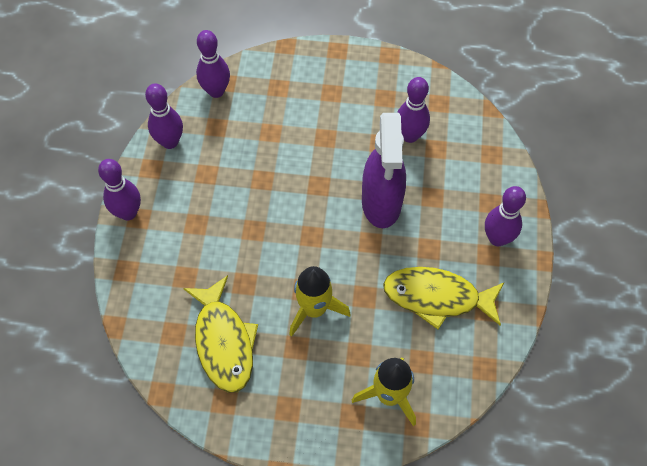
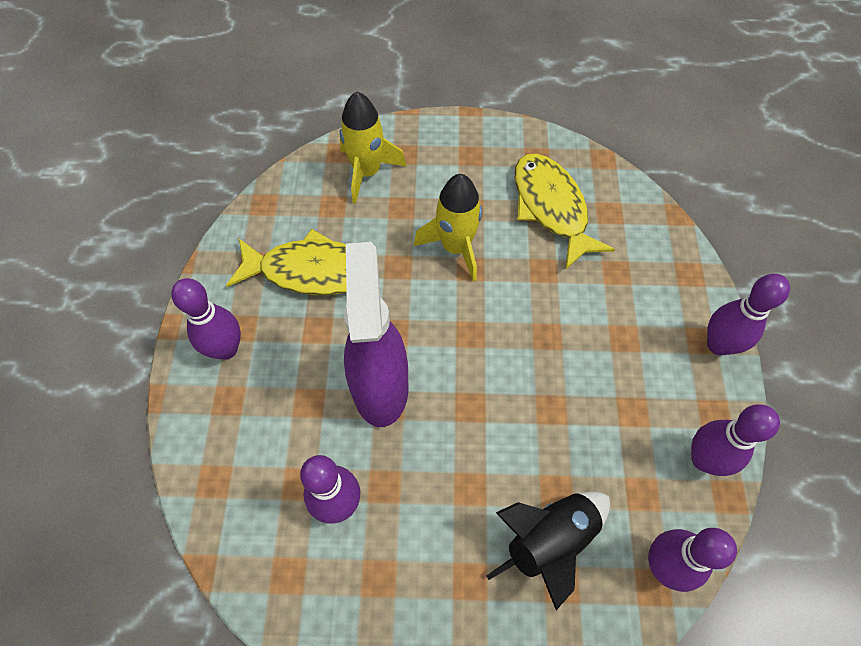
camera: 175 degrees right, 0 degrees up
(281, 107) = (549, 541): none -> black rocket

